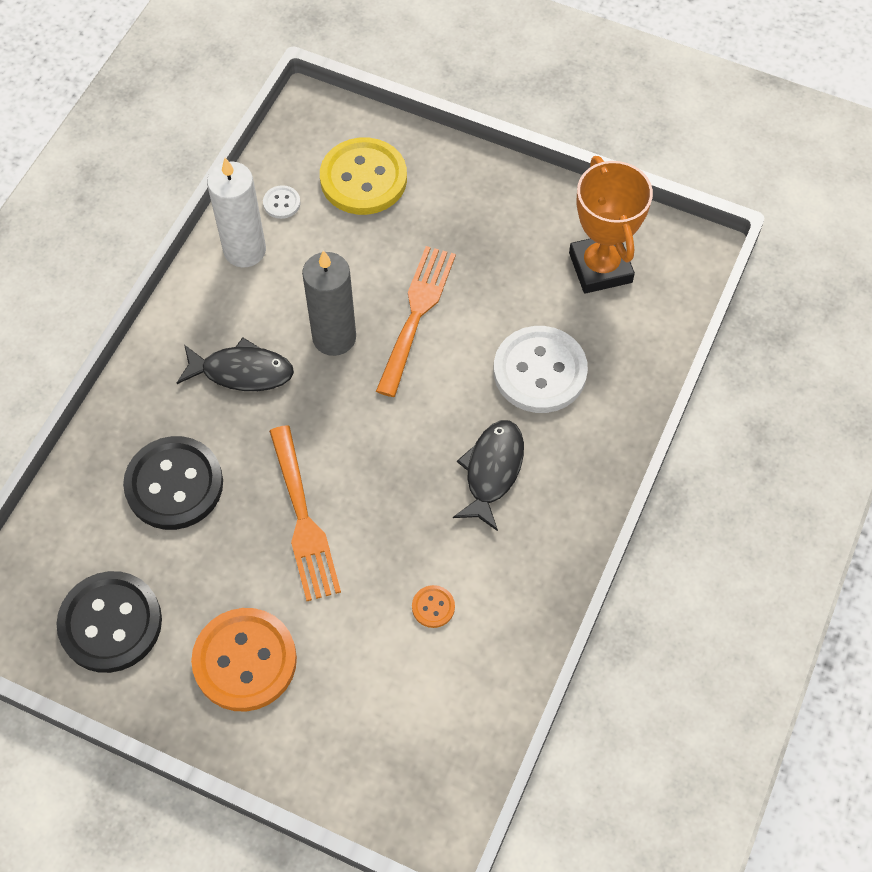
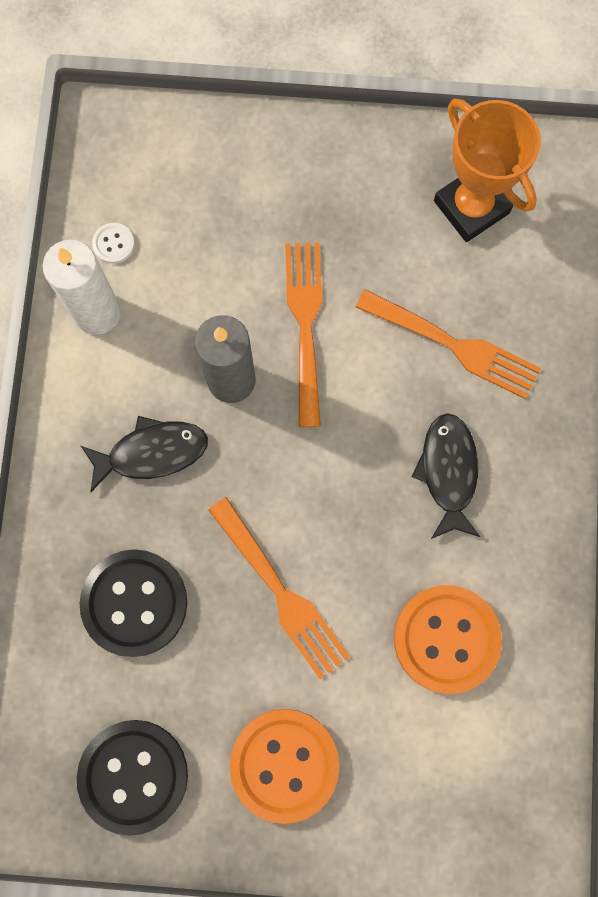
camera: 20 degrees left, 15 degrees up
(363, 179) = (188, 186): yellow button -> none
(433, 607) = (446, 639): orange button -> orange button, size x2.36
(540, 371) = (454, 345): white button -> orange fork

